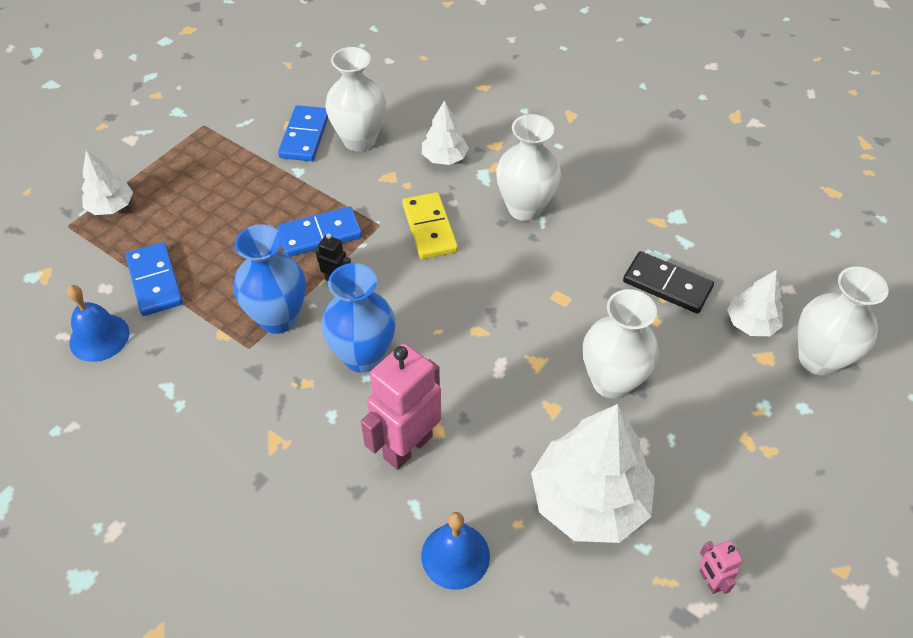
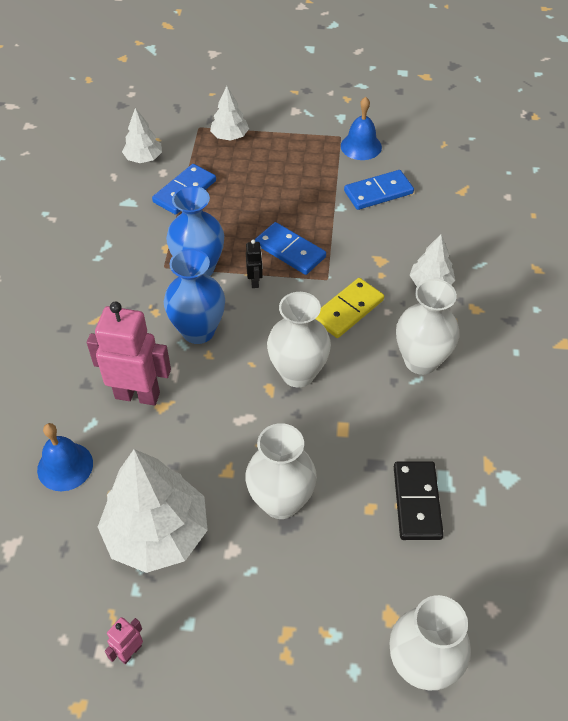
camera: 60 degrees right, 0 degrees up
(99, 337) = (123, 192): blue bell -> blue bell (361, 146)
(359, 140) = (402, 224): white vase -> white vase (298, 373)
(751, 323) = (422, 590): white tree -> white tree (144, 158)

